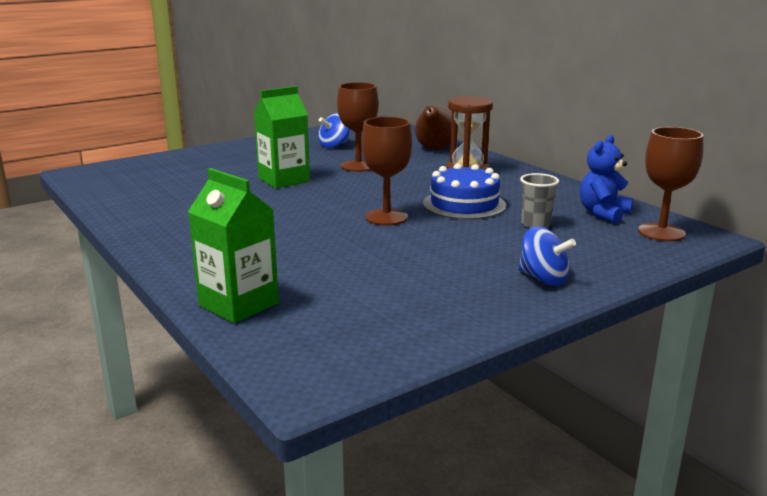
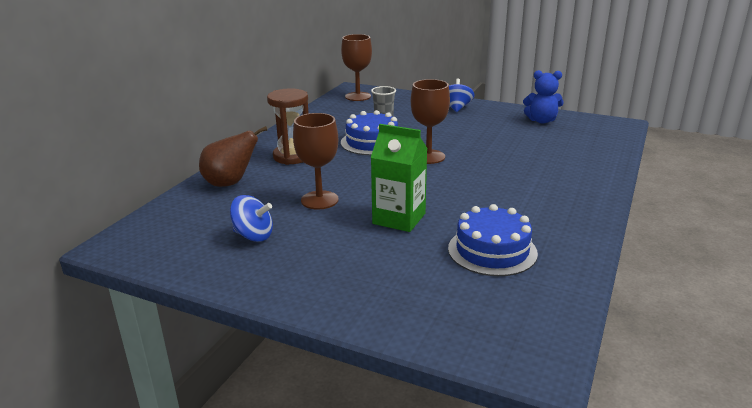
camera: 120 degrees left, 5 degrees up
(185, 192) = (492, 251): none -> blue cake
(238, 304) = (599, 155): green carton -> none
(603, 213) = (342, 109): blue teddy bear -> blue teddy bear (541, 120)

